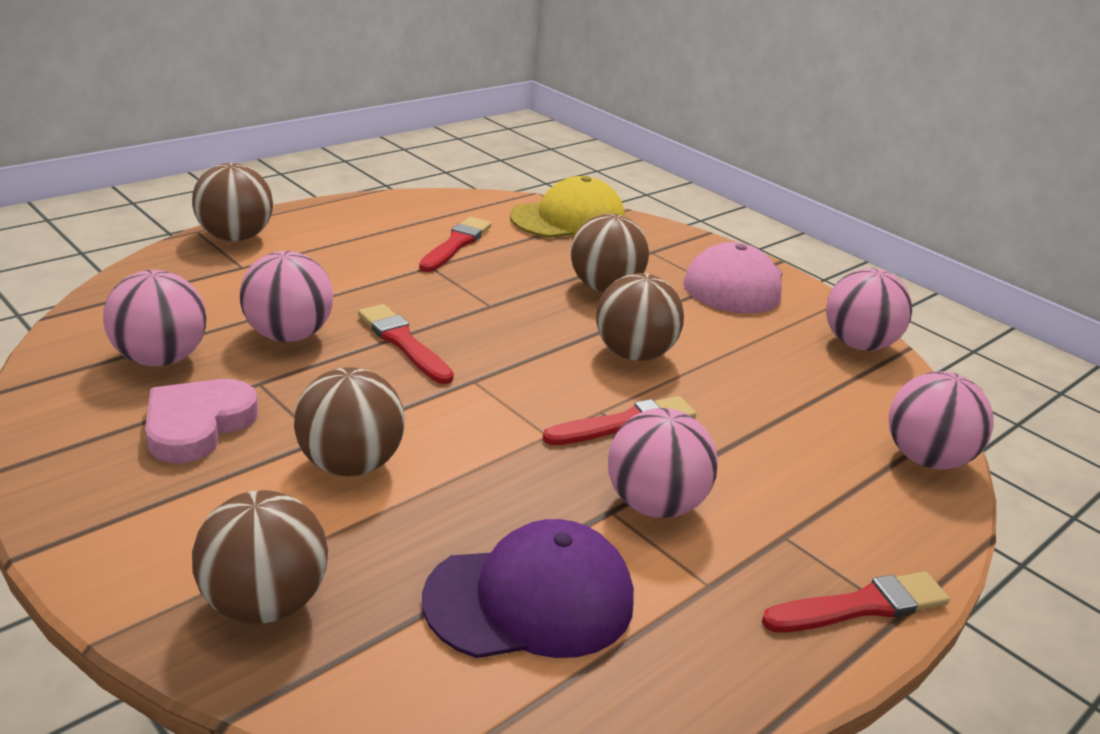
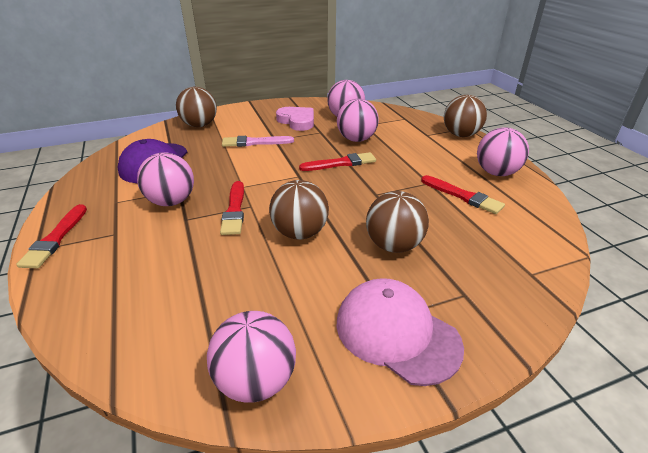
camera: 115 degrees right, 5 degrees up
(350, 464) = (255, 142): brown ball -> pink brush
(568, 219) = (525, 259): yellow cap -> none
(925, 459) = (99, 331): pink ball -> pink ball (496, 173)

